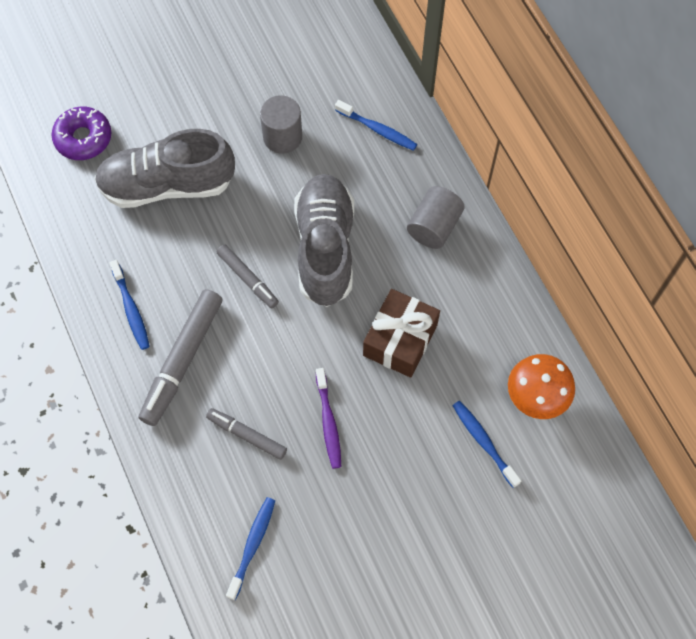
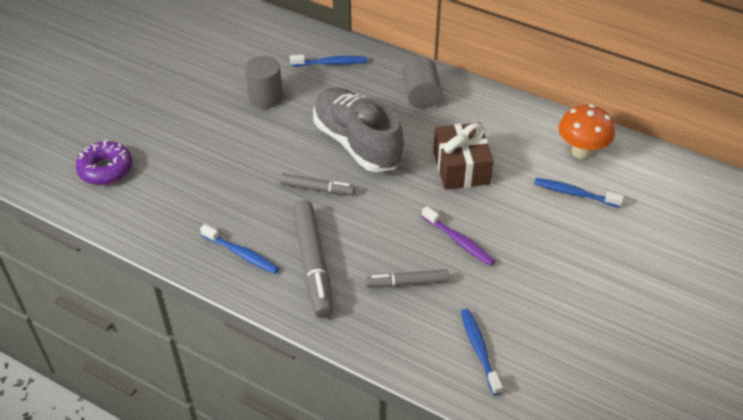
camera: 35 degrees left, 20 degrees down
(167, 185) = (201, 165): grey shoe -> none

